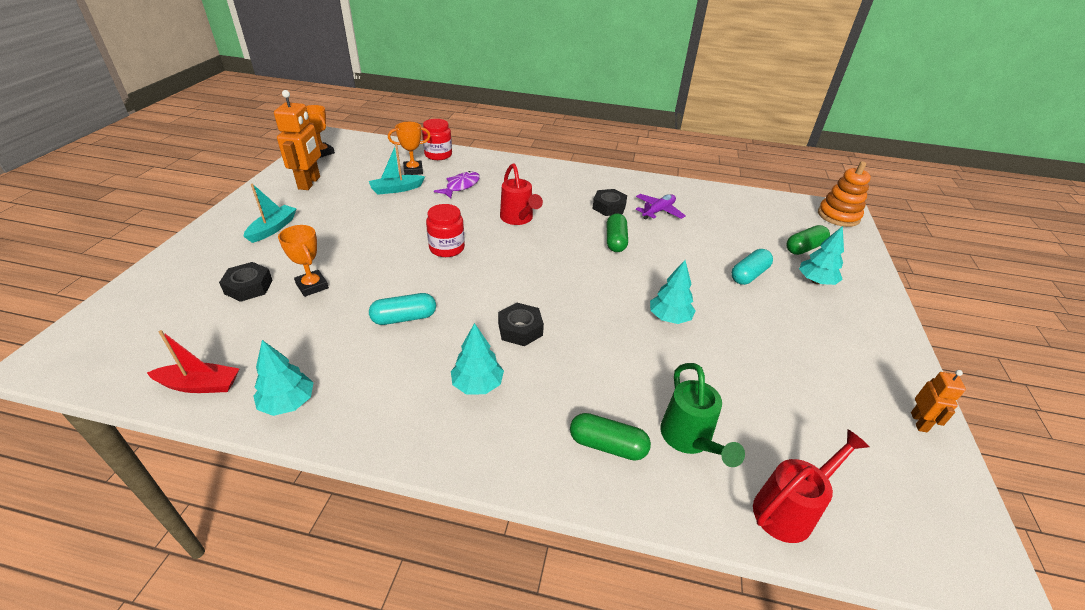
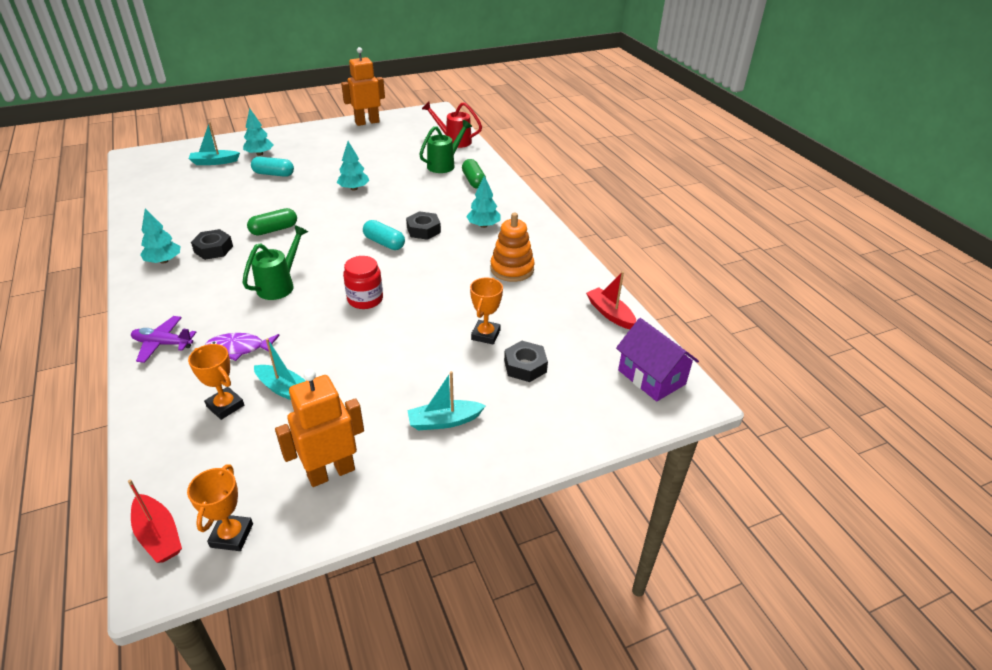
camera: 125 degrees left, 0 degrees up
(106, 350) = (651, 377): none -> purple house
(288, 403) = (574, 275): turquoise tree -> turquoise tree (164, 261)
(353, 140) = (159, 535): none -> red boat
(404, 318) = (466, 275): turquoise capsule -> turquoise capsule (384, 243)
(438, 155) = (160, 412): red jar -> none
(518, 219) = (280, 285): red watering can -> green watering can
(658, 211) = (201, 225): purple plane -> purple plane (163, 344)
(804, 248) = (214, 162): green capsule -> turquoise boat
(838, 216) = (146, 156): orange stacking toy -> orange stacking toy (512, 269)
(919, 422) = (367, 122): orange robot -> orange robot, size x1.89

